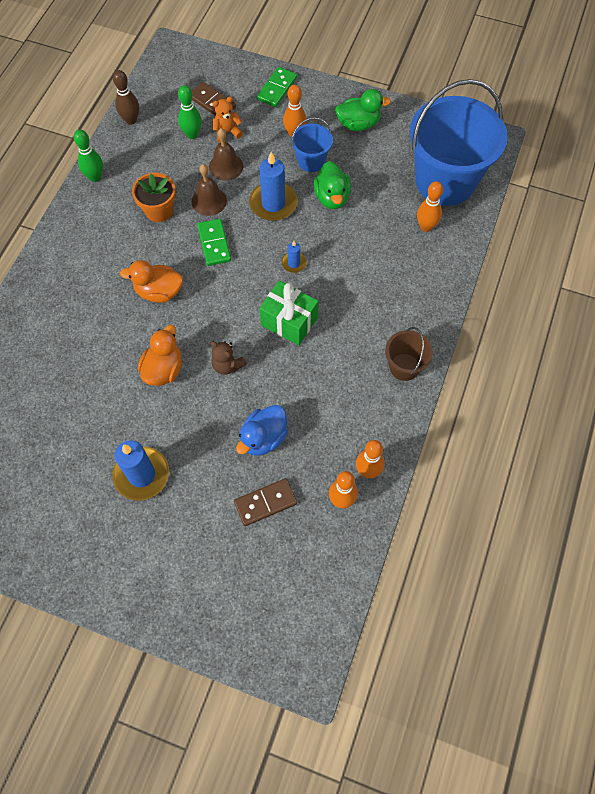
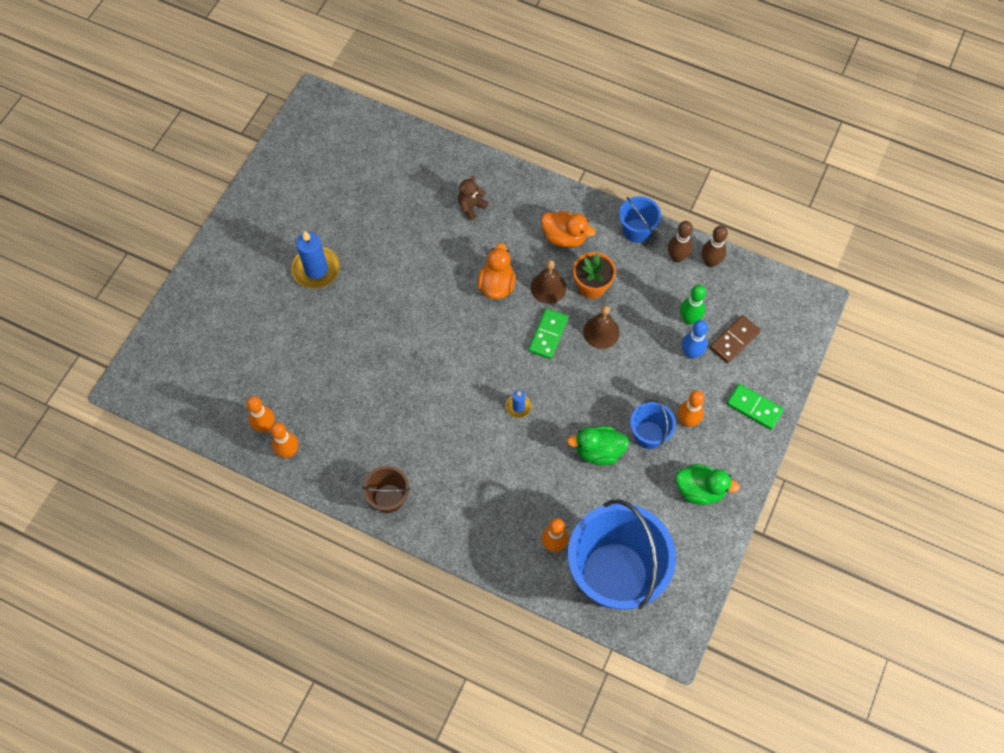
camera: 95 degrees right, 0 degrees up
(95, 177) = (636, 230): green bowling pin -> blue bucket
(126, 145) = (677, 257): none -> brown bowling pin
(163, 369) = (414, 287): orange duck -> orange duck (564, 237)
(214, 243) = (548, 335): green domino -> green domino turned 60 degrees counterclockwise
(226, 166) = (645, 350): brown bell -> brown bell (548, 287)
(227, 132) = (691, 353): orange teddy bear -> blue bowling pin
(227, 365) = (411, 340): brown teddy bear -> brown teddy bear (471, 207)
(263, 438) = (334, 366): blue duck -> none
(265, 503) = (274, 364): brown domino -> none
(273, 203) = (594, 392): blue candle -> none
(289, 321) = (451, 397): green gift -> none
(358, 124) = (700, 490): green duck -> green duck turned 75 degrees counterclockwise

